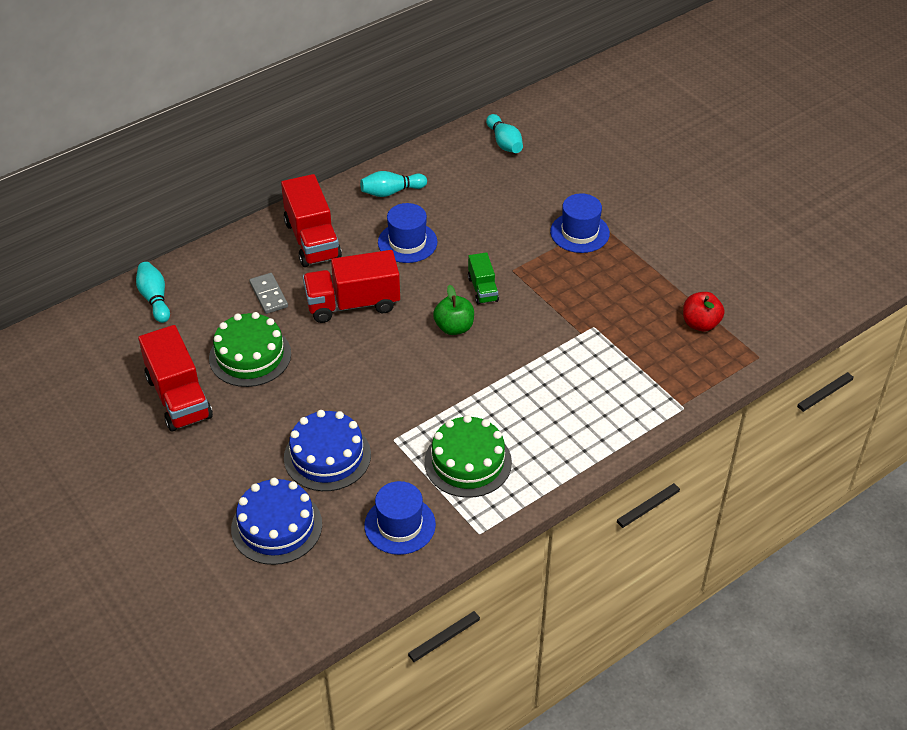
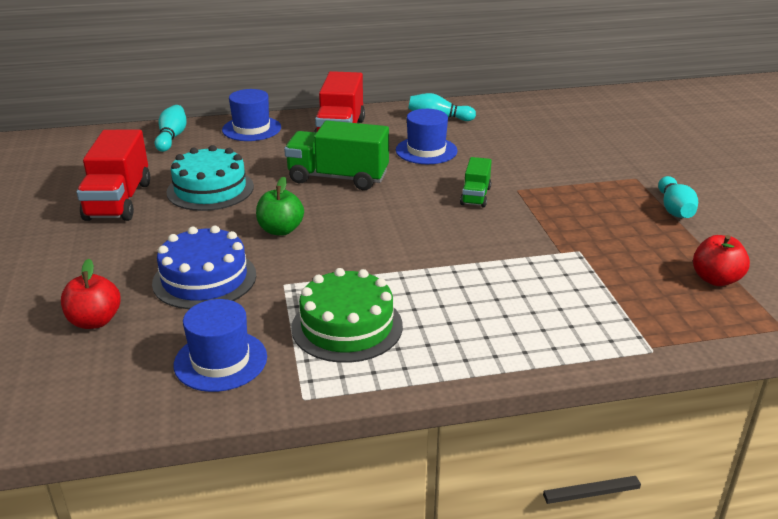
camera: 25 degrees right, 15 degrees down
(250, 356) = (210, 189): green cake -> turquoise cake
(269, 295) = (268, 156): grey domino -> none
(276, 526) = (95, 321): blue cake -> red apple
(353, 304) = (338, 178): red truck -> green truck
(454, 327) = (423, 216): green apple -> green apple (280, 230)
(504, 142) = (570, 110): turquoise bowling pin -> turquoise bowling pin (674, 209)
(579, 232) = (609, 179): blue hat -> blue hat (251, 129)

